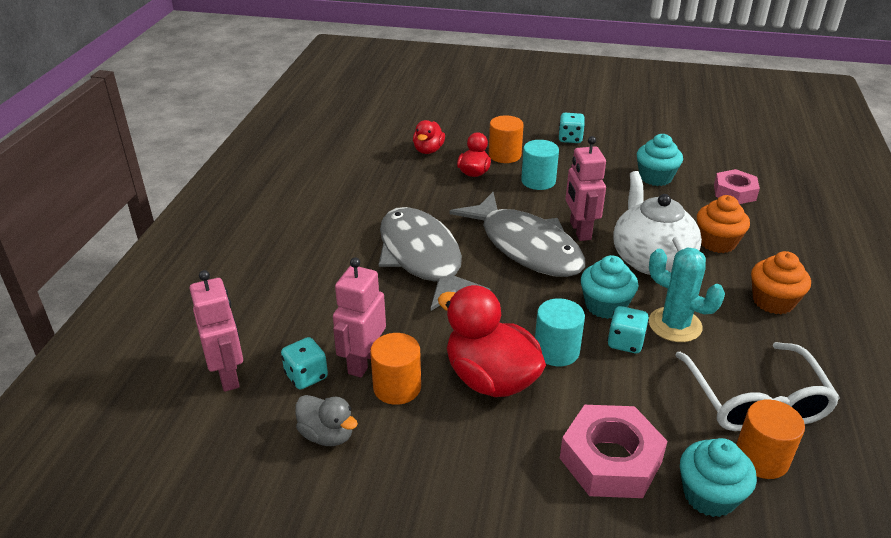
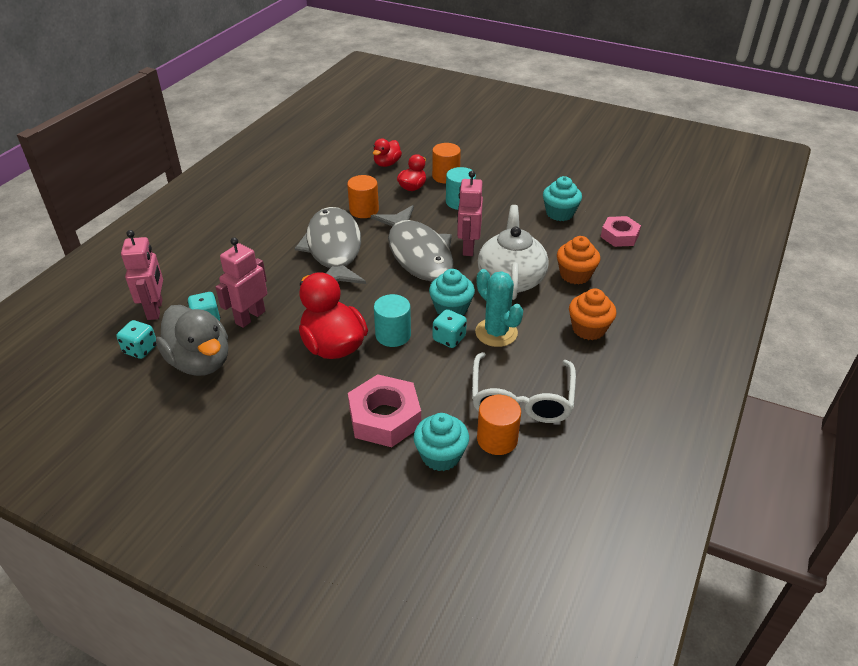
camera: 15 degrees right, 5 degrees up
(327, 435) = (200, 362): grey duck -> grey duck, size x1.82
(397, 387) = (264, 339): orange cylinder -> orange cylinder (364, 210)
(570, 139) = (508, 170): turquoise dice -> turquoise dice (140, 349)

